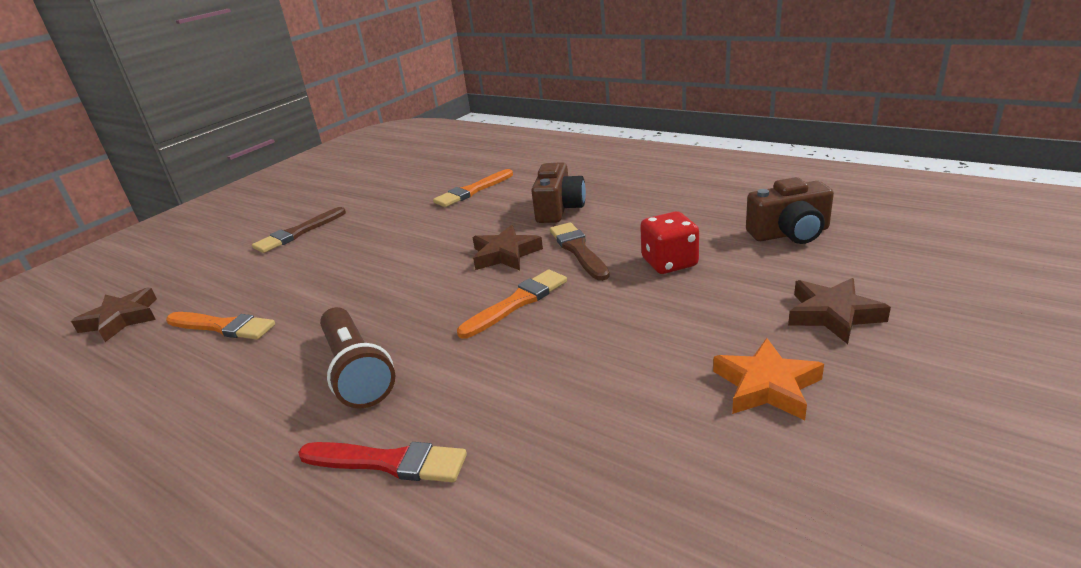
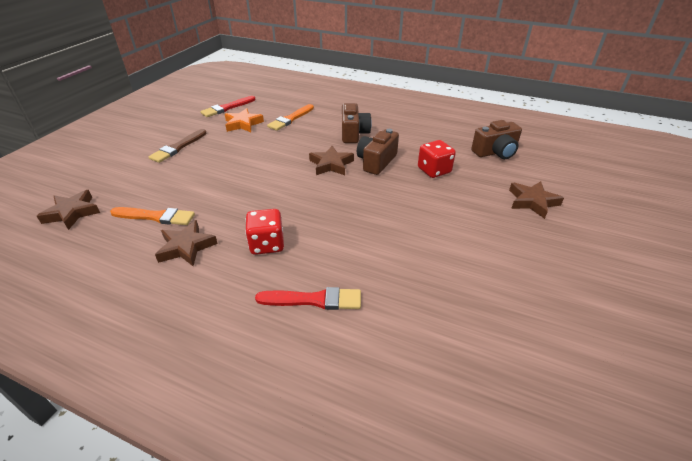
camera: 15 degrees left, 10 degrees up
(242, 371) = (186, 247): none -> brown star
(356, 371) = (267, 244): brown flashlight -> red dice
(389, 179) = (227, 108): none -> red brush
(517, 302) = (352, 197): orange brush -> none
(578, 250) = (376, 162): brown brush -> brown camera
(767, 386) = (510, 244): orange star -> orange star (243, 124)

